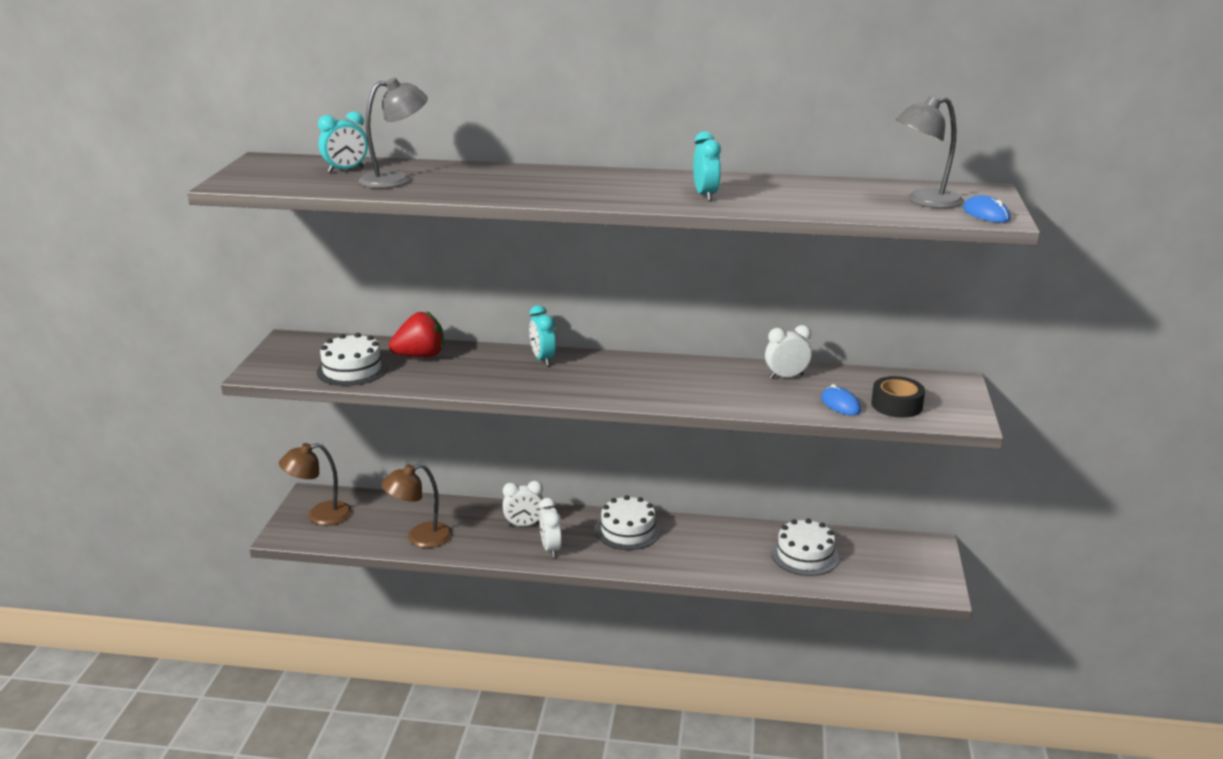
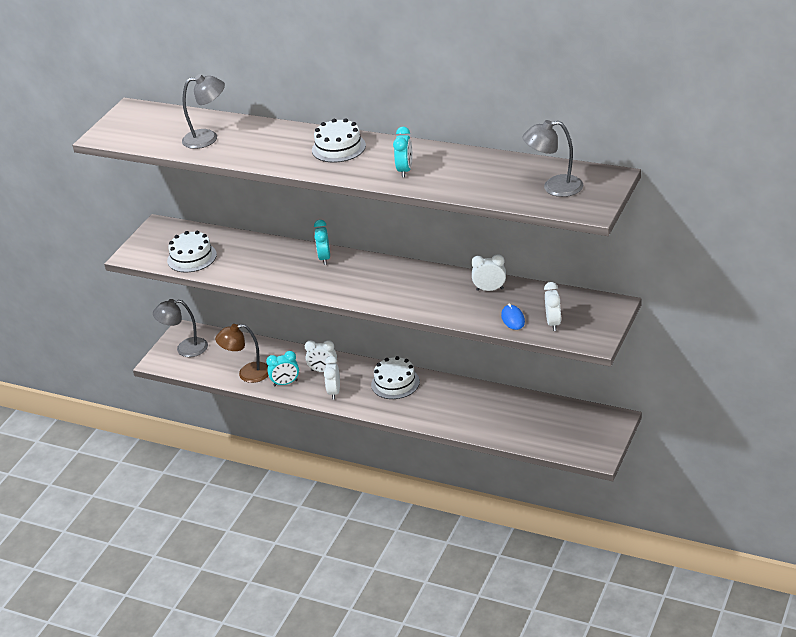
camera: 20 degrees right, 10 degrees up
(320, 515) = (185, 348): brown lamp -> grey lamp
(346, 170) = (179, 125): turquoise clock -> turquoise clock (285, 383)
(420, 356) = (241, 248): red strawberry -> none
(805, 555) = (515, 417): white cake -> white cake (338, 148)
(896, 405) = (553, 323): black tape -> white clock
(986, 214) = (586, 205): blue mouse -> none

